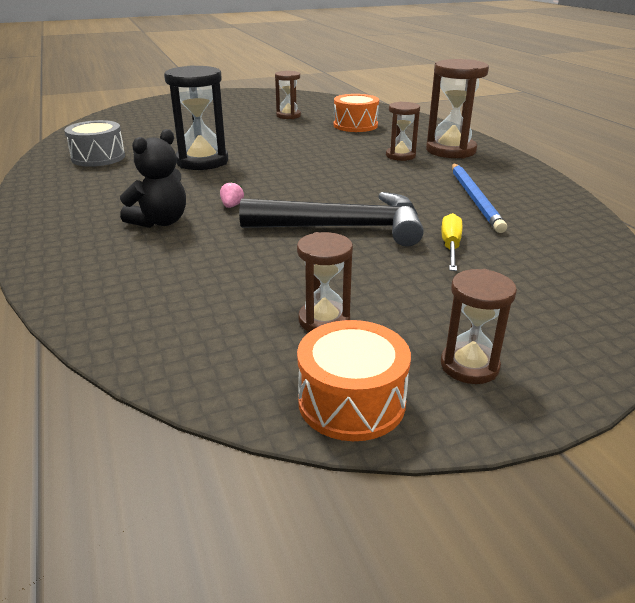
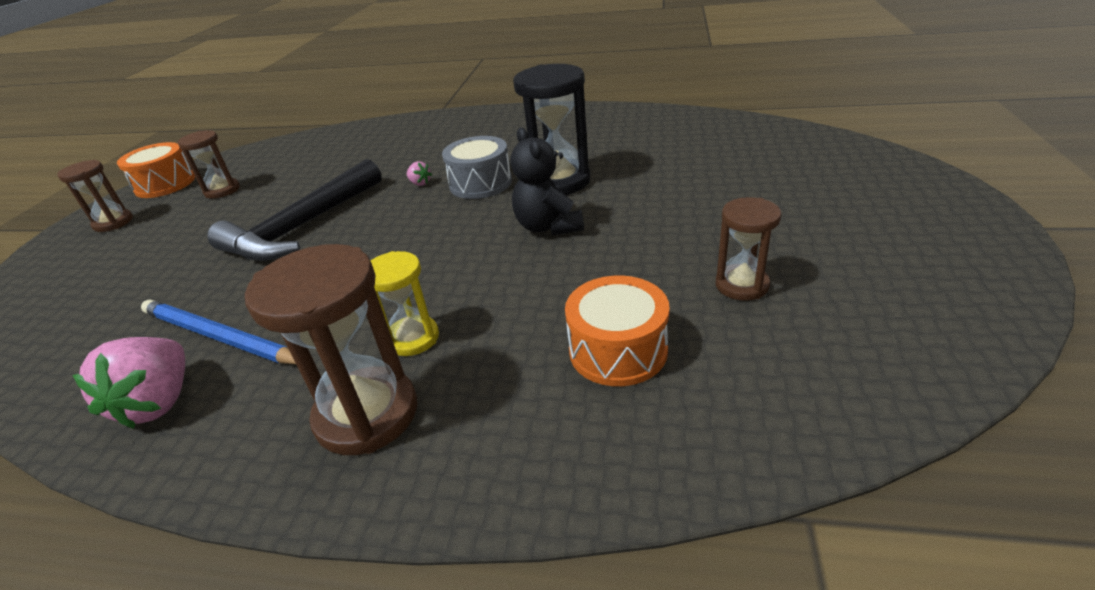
camera: 125 degrees right, 5 degrees up
(98, 157) = (628, 132): grey drum -> grey drum (480, 183)
(160, 222) = (431, 153): black teddy bear -> black teddy bear (548, 226)
(400, 156) = (413, 338): brown hourglass -> yellow hourglass
(450, 246) = (190, 270): yellow screwdriver -> none
(526, 191) = (159, 402): none -> pink strawberry

